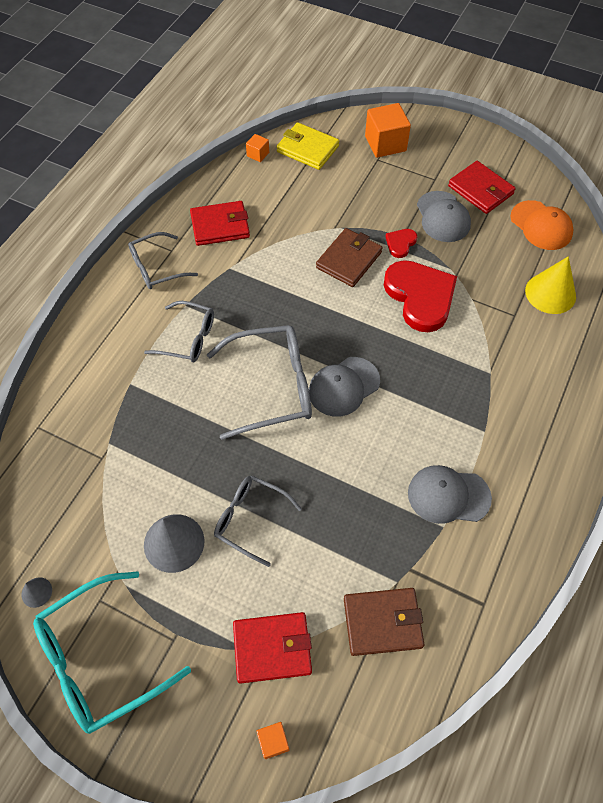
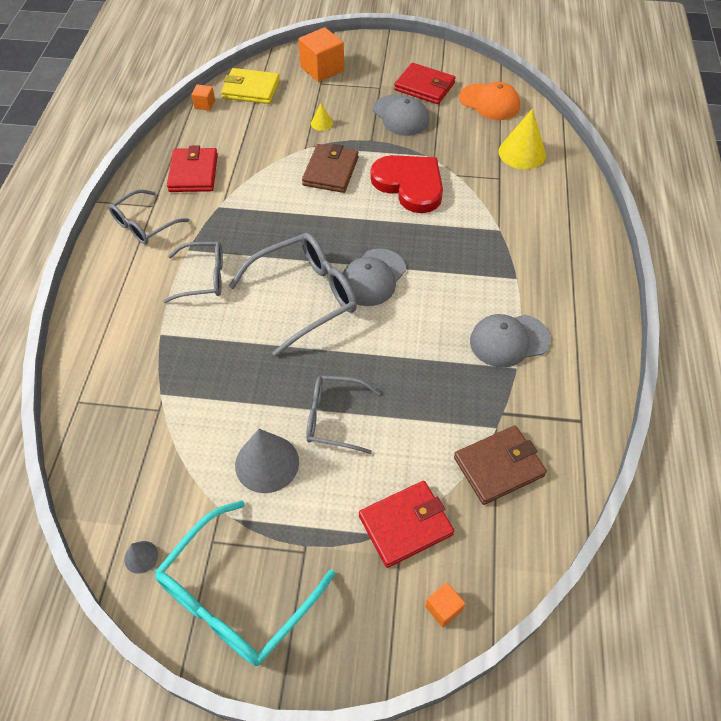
camera: 20 degrees left, 5 degrees down
(220, 226) = (193, 173): red wallet -> red wallet turned 60 degrees counterclockwise
(361, 204) = (321, 123): none -> yellow cone
(400, 243) = (372, 146): red heart -> none

